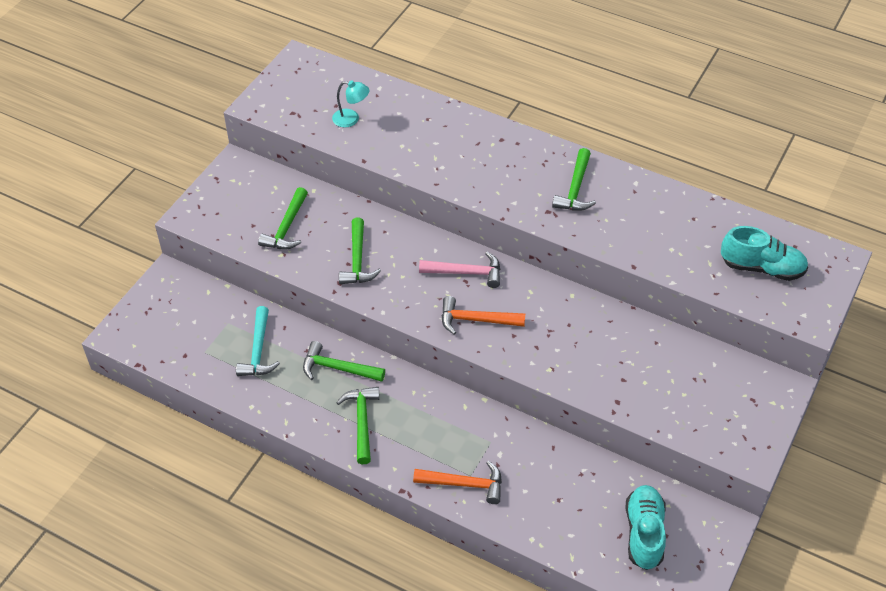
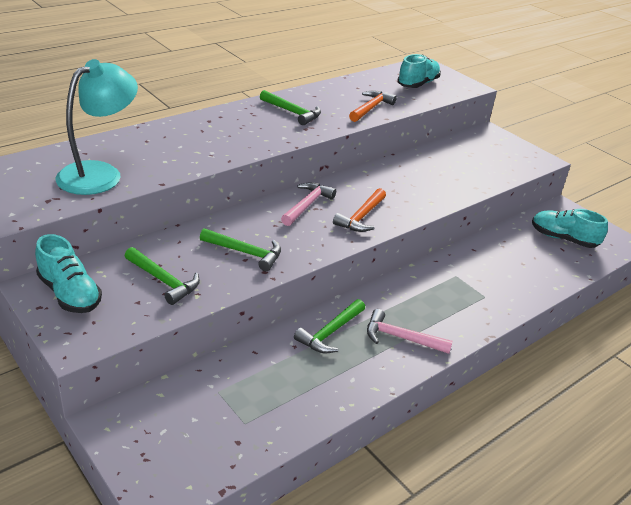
camera: 70 degrees left, 15 degrees down
(239, 185) = (70, 294): none -> turquoise shoe
(258, 350) = (272, 380): turquoise hammer -> none
(351, 119) = (100, 173): turquoise lamp -> turquoise lamp, size x2.14
(362, 422) = (401, 338): green hammer -> pink hammer
(464, 484) = (492, 302): orange hammer -> orange hammer (370, 108)

